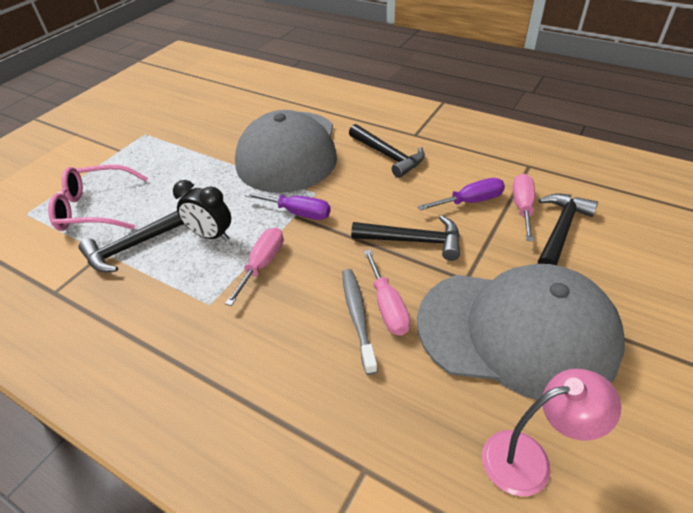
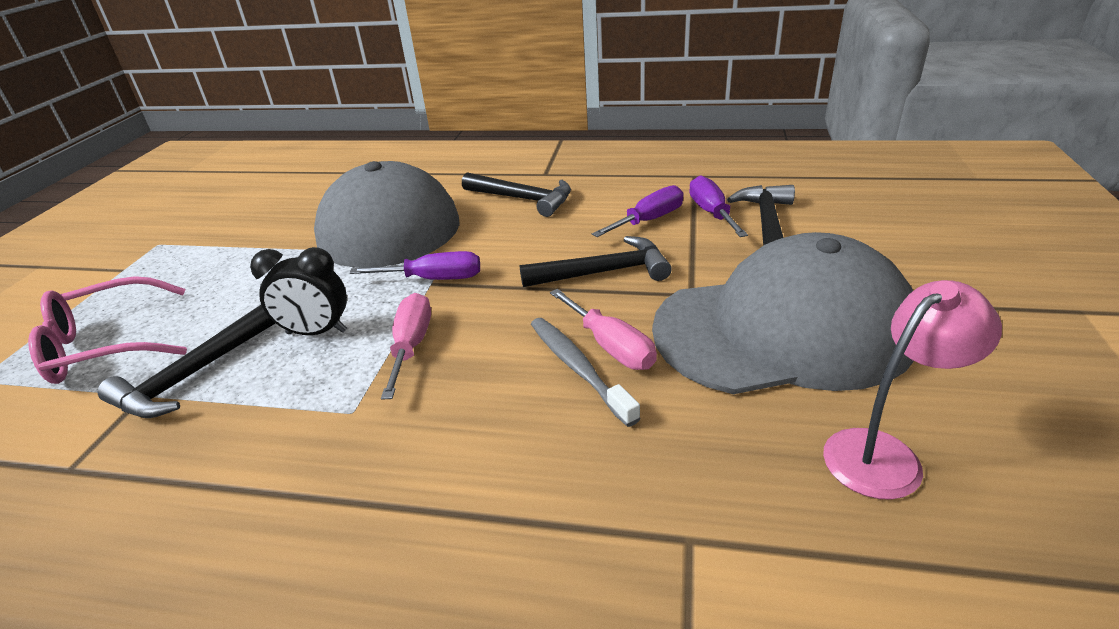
camera: 20 degrees left, 10 degrees down
(522, 207) = (711, 213): pink screwdriver -> purple screwdriver

